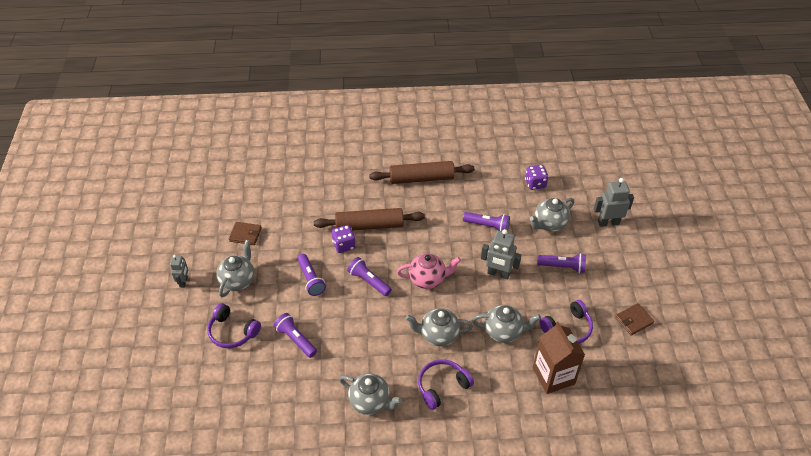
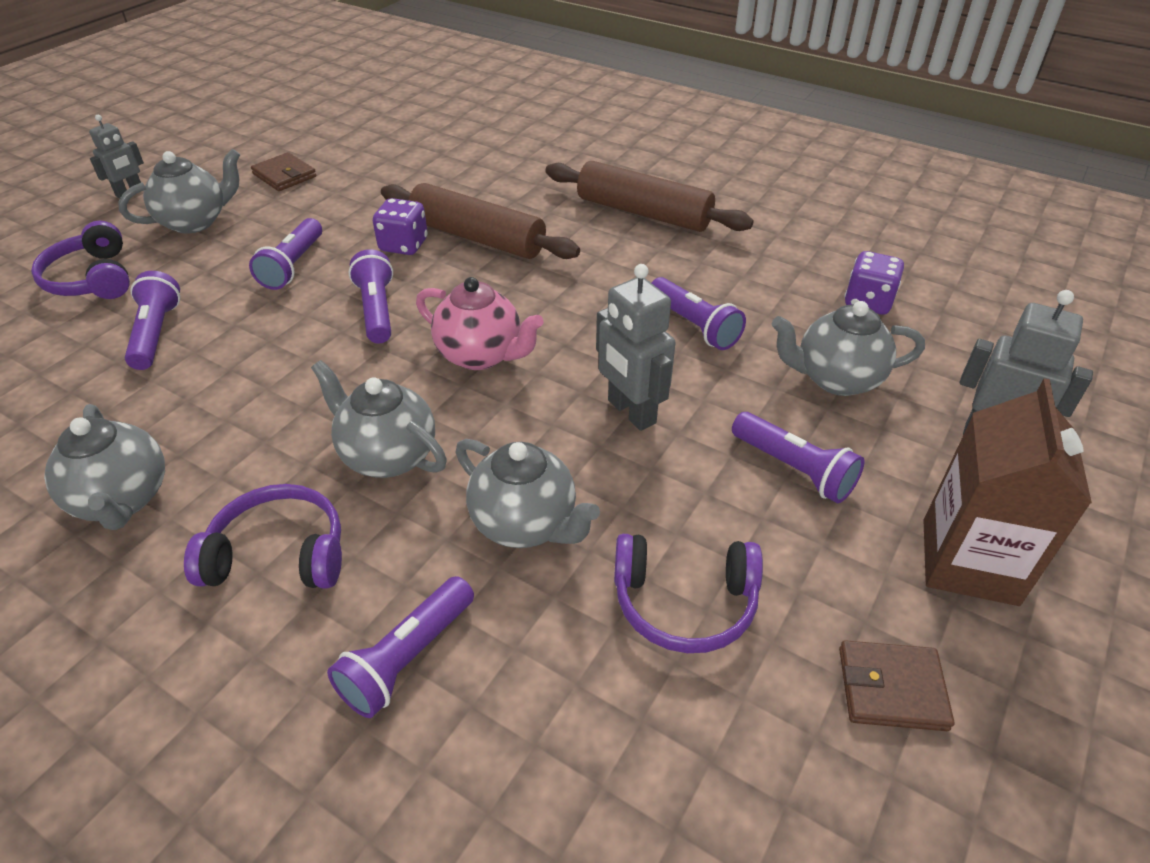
camera: 35 degrees right, 5 degrees down
(511, 390) = (407, 658): none -> purple flashlight
(553, 376) = (540, 691): brown carton -> brown carton (969, 561)

